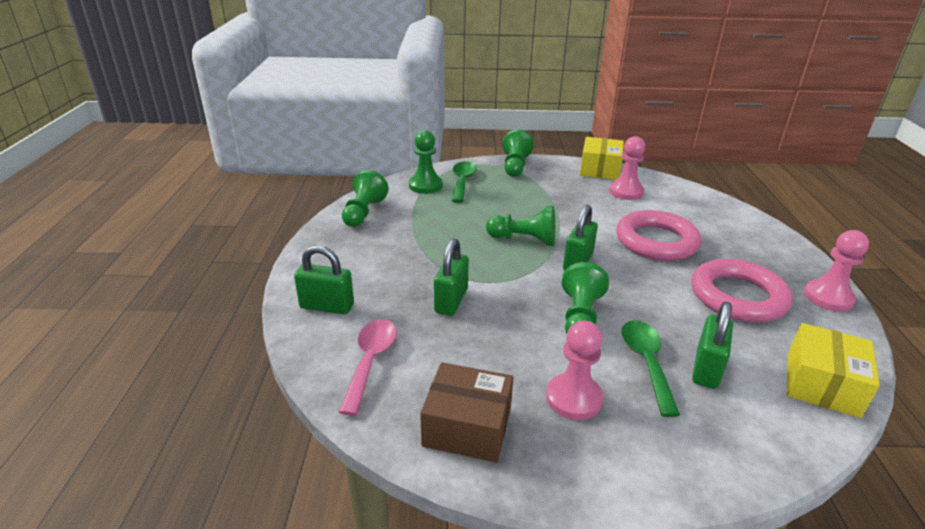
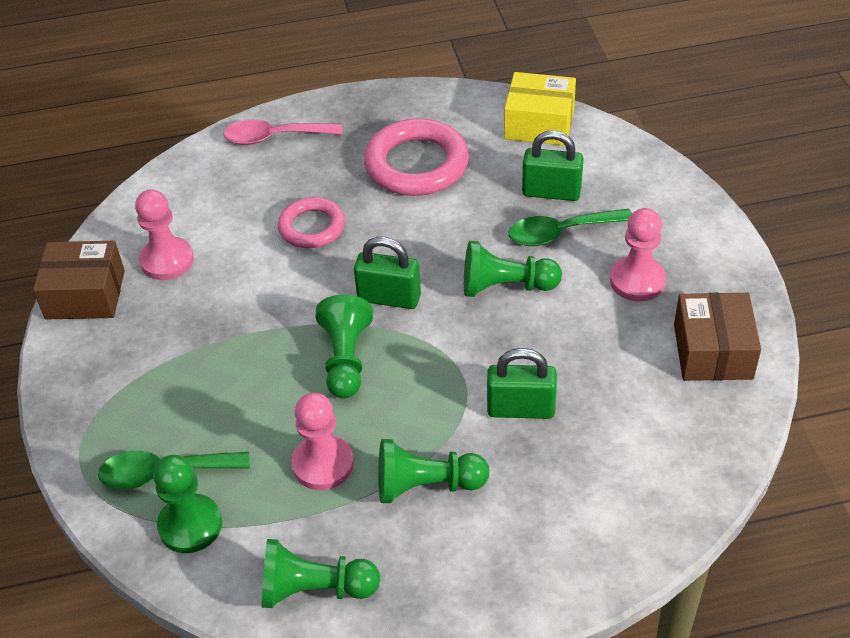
camera: 100 degrees left, 15 degrees up
(327, 306) = (585, 539): green padlock -> none
(370, 361) = (664, 456): pink spoon -> pink spoon (275, 137)
(515, 166) = (84, 408): green pawn -> green pawn (426, 485)
(600, 169) = (85, 294): yellow box -> brown box
(656, 241) = (312, 227): pink ring -> pink ring, size x0.62
(828, 297) = (394, 102): pink pawn -> pink pawn (323, 464)

